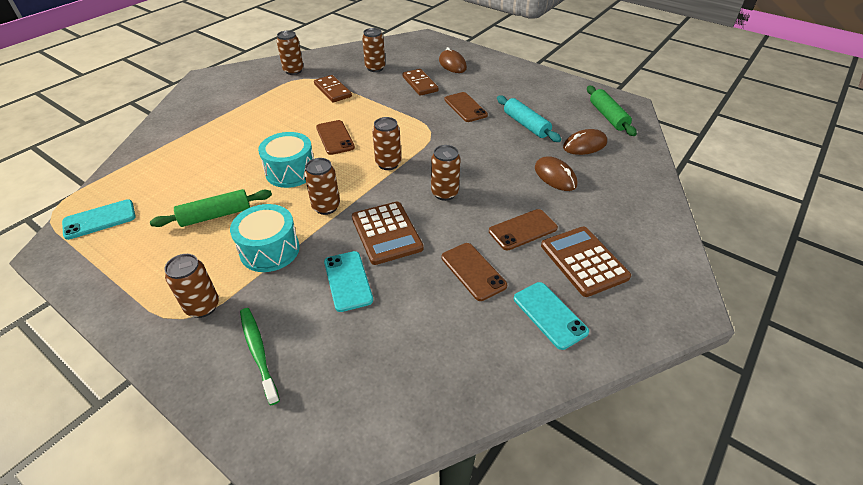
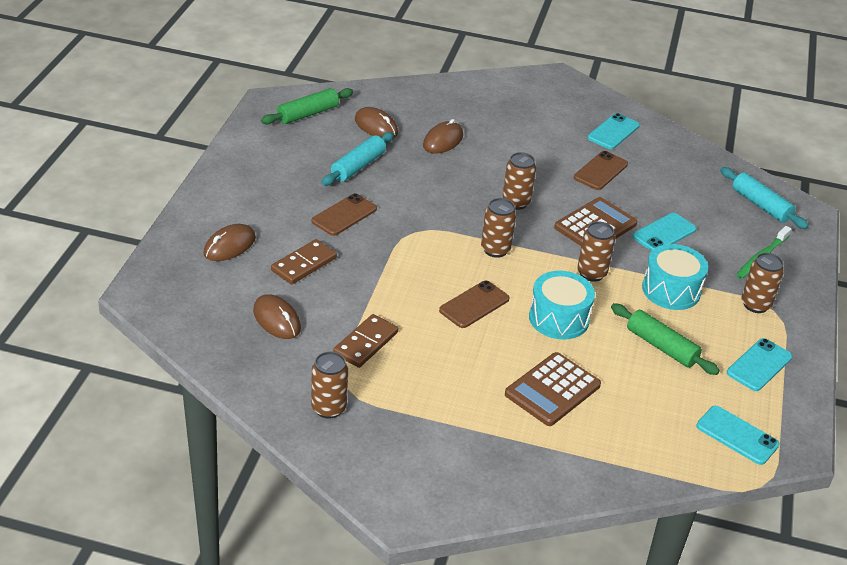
camera: 115 degrees left, 5 degrees down
(140, 269) = (759, 365): none -> turquoise phone
(344, 410) = (761, 205): none -> turquoise rolling pin
(375, 68) = (277, 319): brown can -> brown mouse
(523, 230) = (533, 152): brown phone -> none
(584, 261) = (546, 120): brown calculator -> brown calculator (552, 390)

